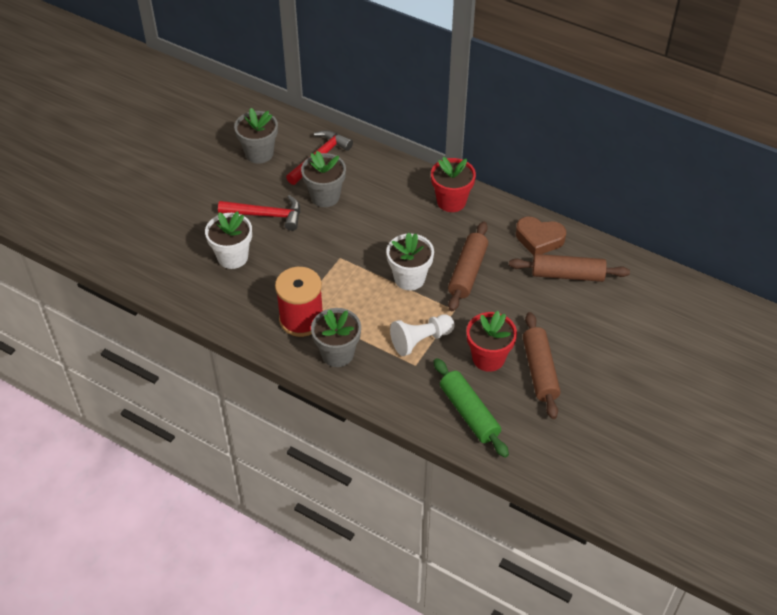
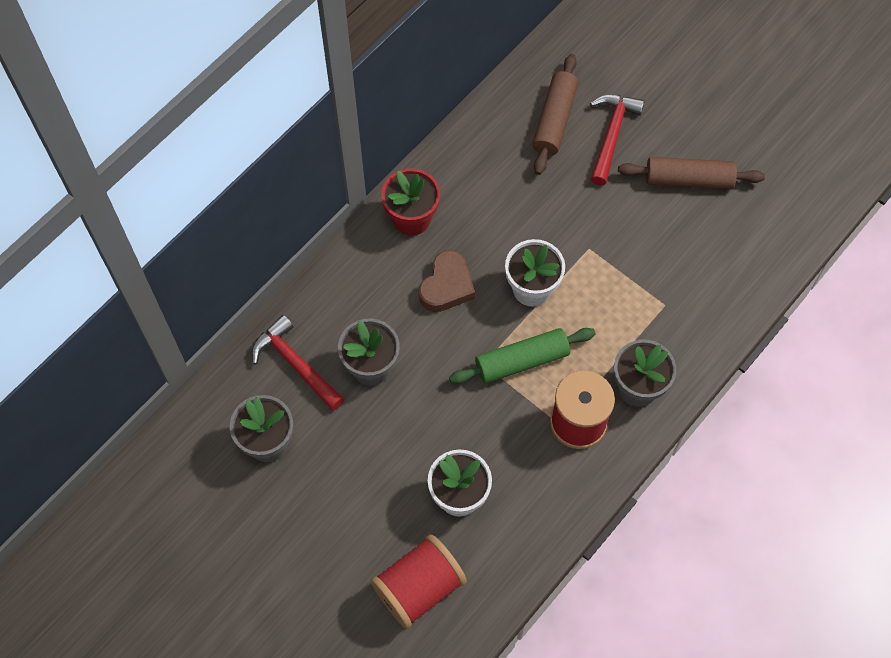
camera: 80 degrees left, 15 degrees up
(163, 244) = (419, 587): none -> red spool
(266, 215) = (390, 445): red hammer -> red hammer (611, 135)
(420, 340) = (630, 293): white pawn -> none
(467, 272) = (532, 223): brown rolling pin -> none
(469, 413) = (738, 261): green rolling pin -> green rolling pin (522, 361)
(488, 358) = (664, 227): red flower pot -> none
(539, 239) = (493, 136): brown heart -> brown heart (446, 286)

